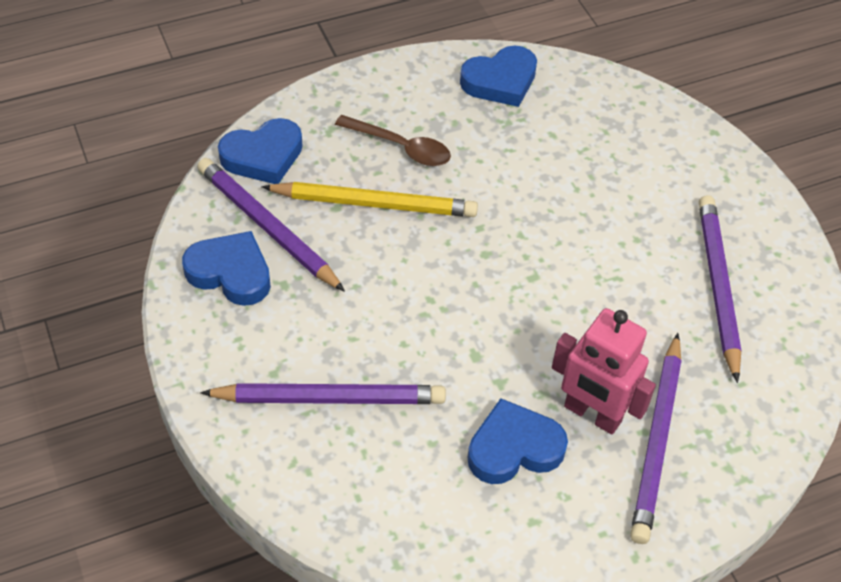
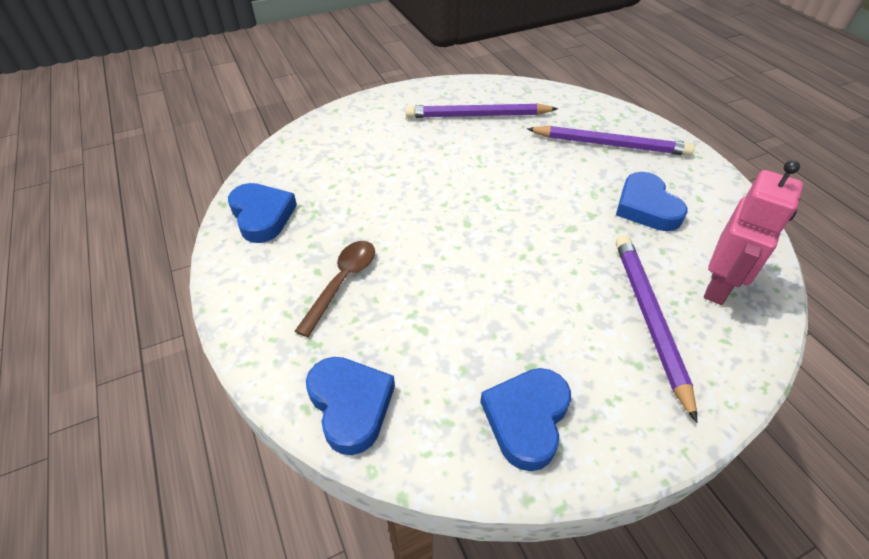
camera: 90 degrees left, 5 degrees down
(267, 226) = (456, 389): purple pencil -> none
(375, 204) = (418, 299): yellow pencil -> none
(592, 414) = (601, 171): pink robot -> pink robot (719, 286)

